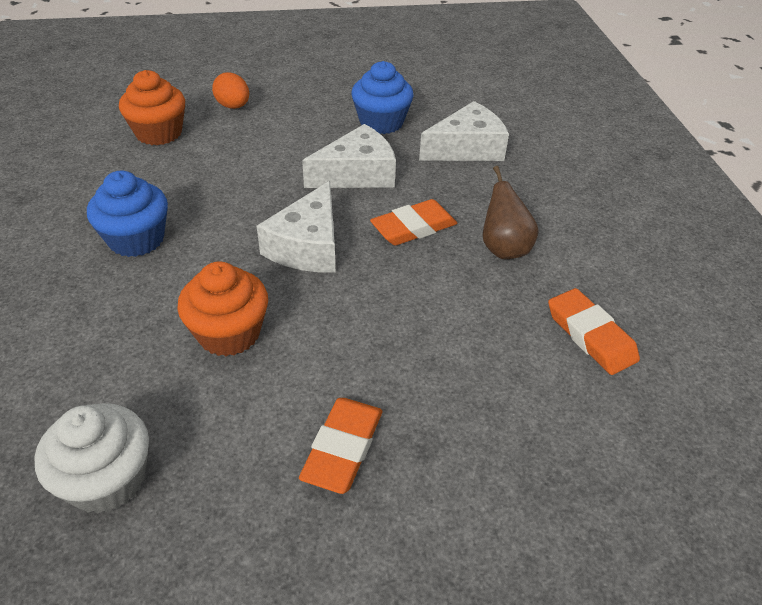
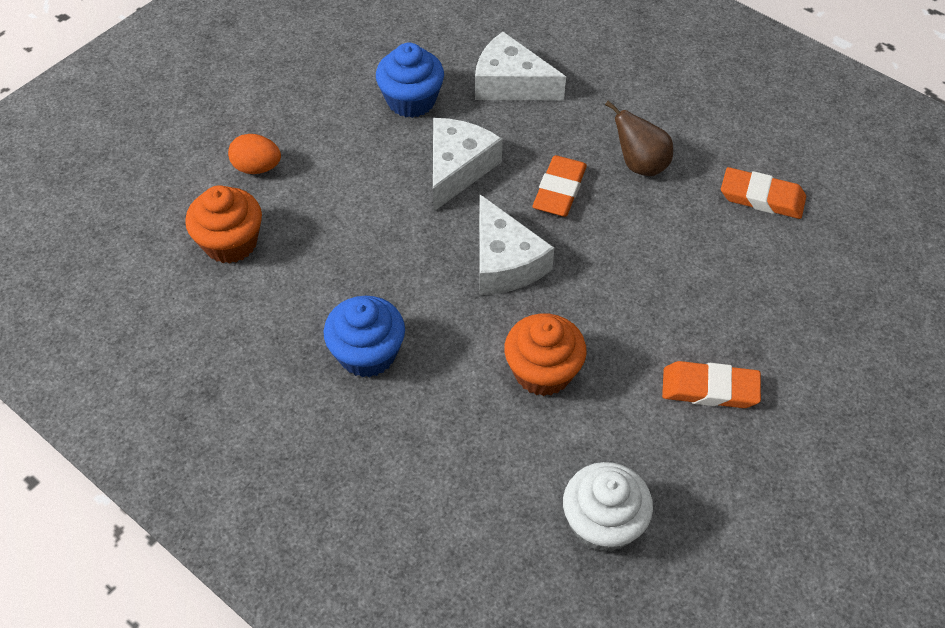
camera: 40 degrees left, 10 degrees up
(342, 448) = (709, 389): orange eraser -> orange eraser turned 60 degrees counterclockwise
(466, 148) = (510, 84): white cheese -> white cheese turned 90 degrees counterclockwise

